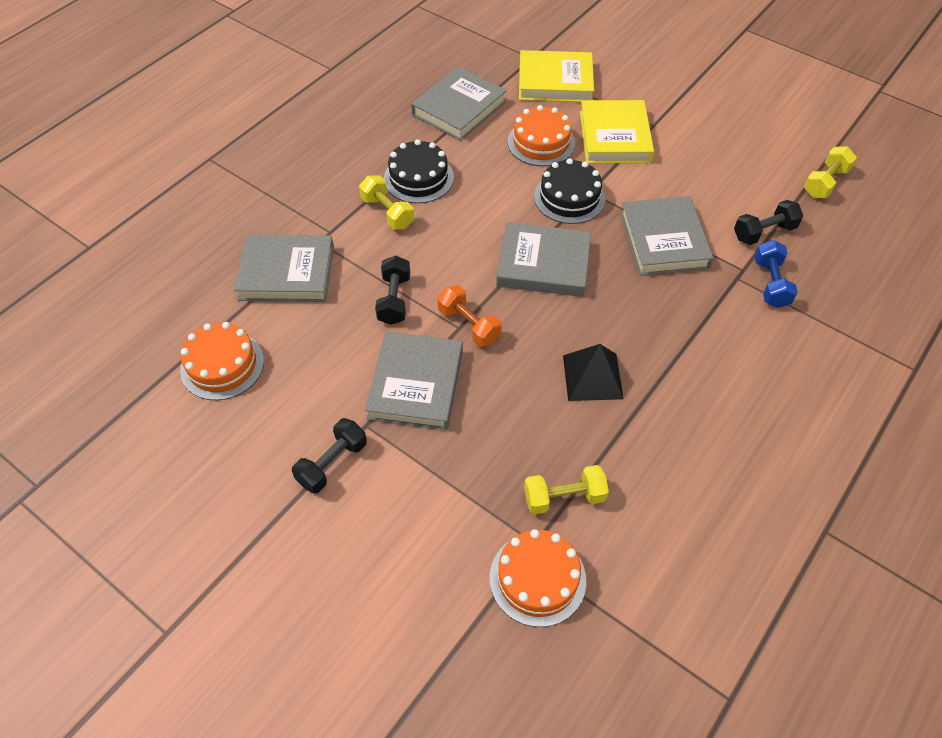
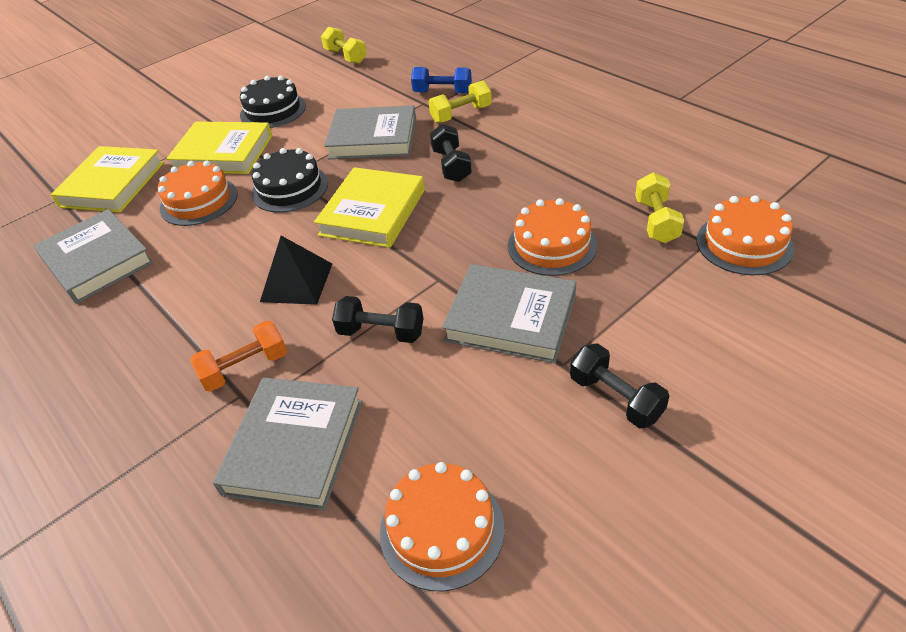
camera: 75 degrees left, 10 degrees down
(387, 212) = (235, 334): yellow dumbbell -> yellow dumbbell (461, 114)
(418, 178) = (193, 302): black cake -> black cake (273, 110)
(469, 325) = (437, 271): orange dumbbell -> orange dumbbell (245, 368)
(514, 408) = (552, 245): none -> orange cake
(543, 264) = (372, 212): grey book -> yellow book
(592, 376) = (522, 193): black pyramid -> black pyramid (296, 282)
(764, 232) = (386, 89): black dumbbell -> black dumbbell (451, 165)

